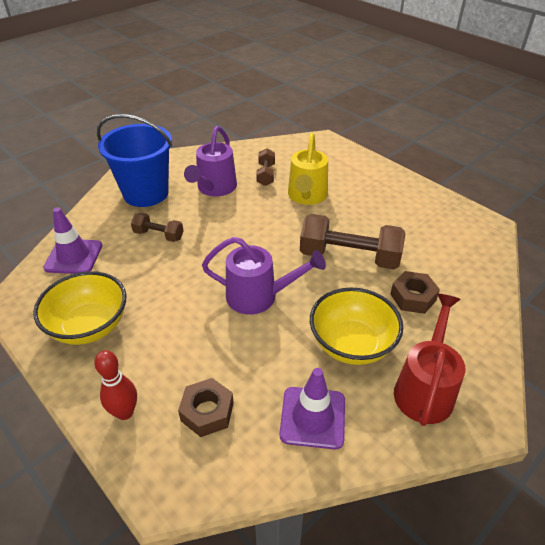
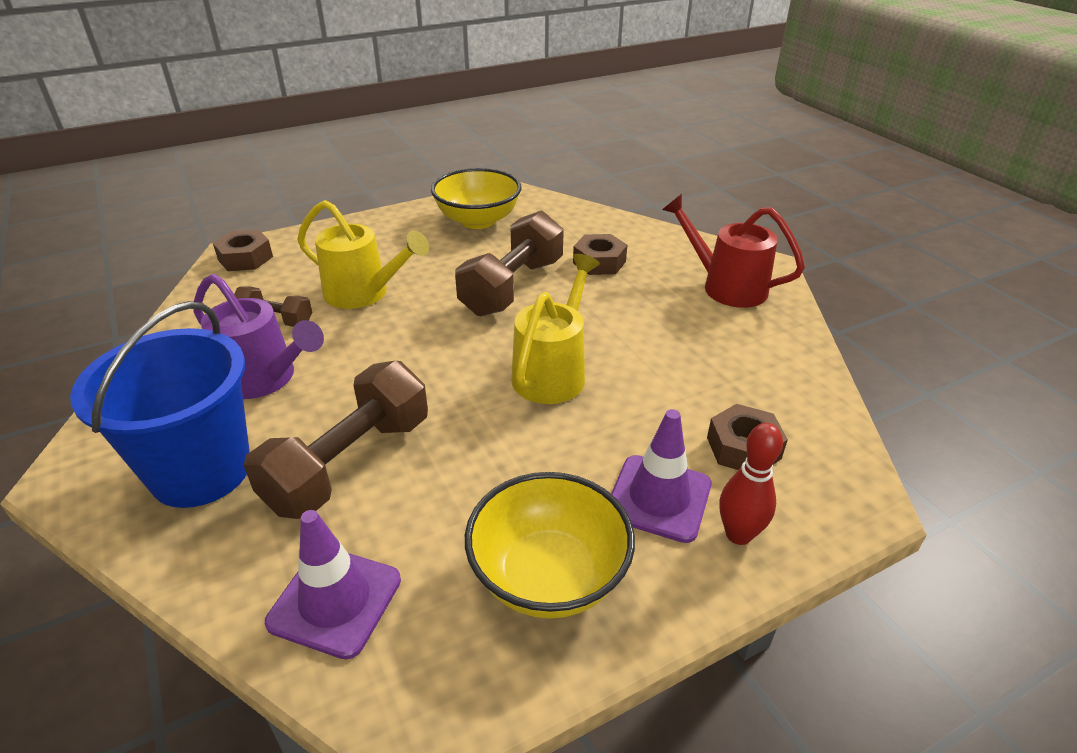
camera: 75 degrees left, 5 degrees down
(158, 235) = (349, 463): brown dumbbell -> brown dumbbell, size x1.90
(259, 296) = (553, 371): purple watering can -> yellow watering can
(312, 417) = (757, 364): purple traffic cone -> purple traffic cone (659, 498)
(319, 145) = (245, 258): none -> brown nut
(352, 344) = (658, 316): yellow bowl -> yellow bowl (478, 220)

